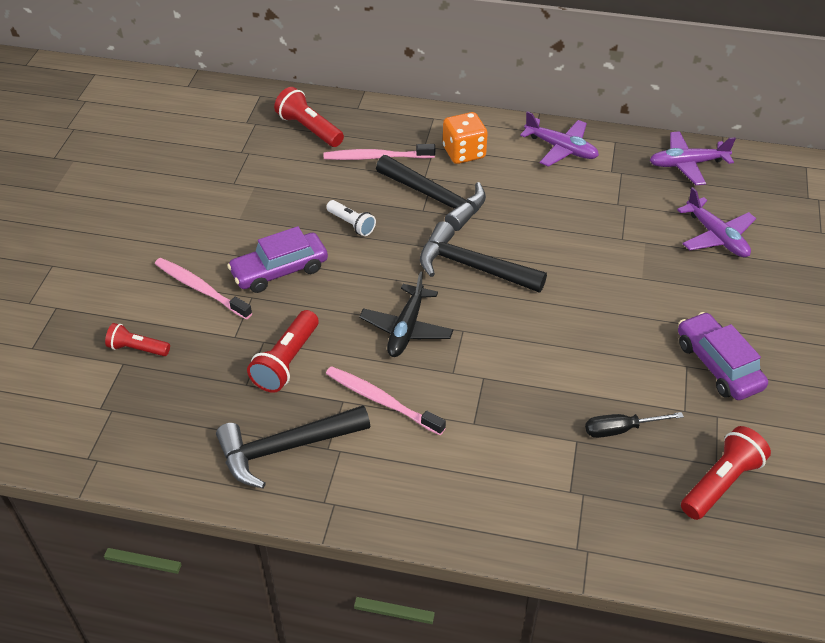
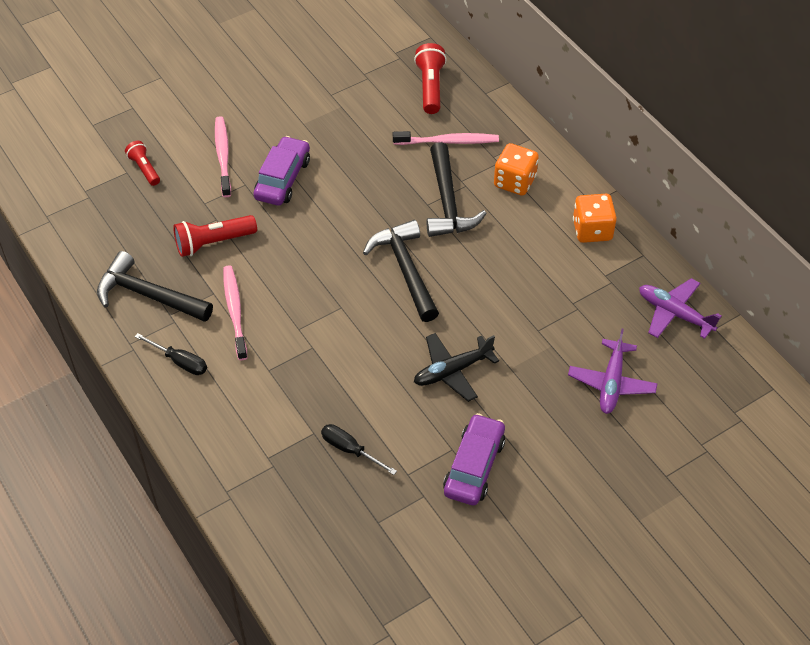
camera: 45 degrees right, 5 degrees up
(279, 270) = (283, 179): purple car -> purple car turned 90 degrees clockwise
(351, 224) = (367, 179): white flashlight -> none
(376, 157) = (448, 141): pink toothbrush -> pink toothbrush turned 135 degrees clockwise
(390, 479) = (180, 361): none -> black screwdriver
(406, 329) = (308, 278): black plane -> black plane (452, 371)
(561, 148) = (592, 230): purple plane -> orange dice
(720, 482) = (364, 534): red flashlight -> none

